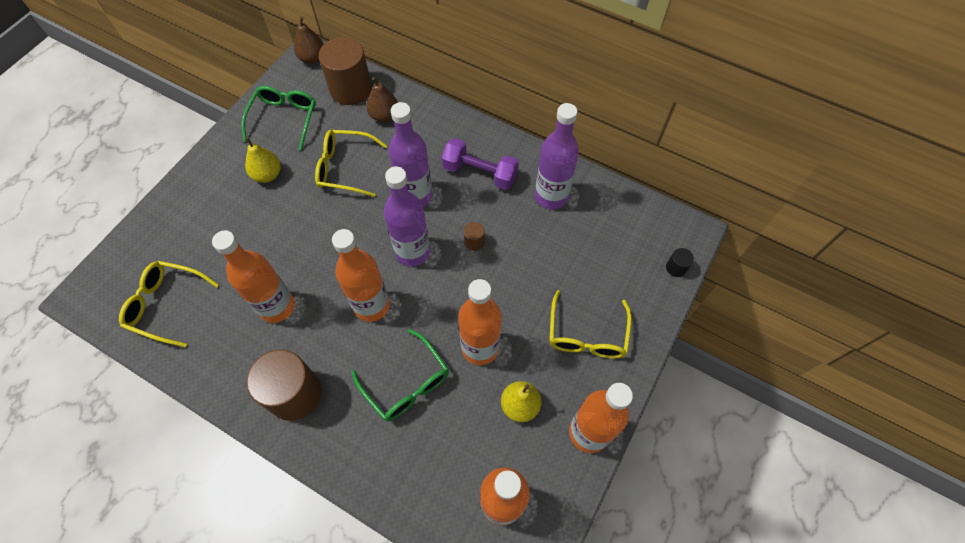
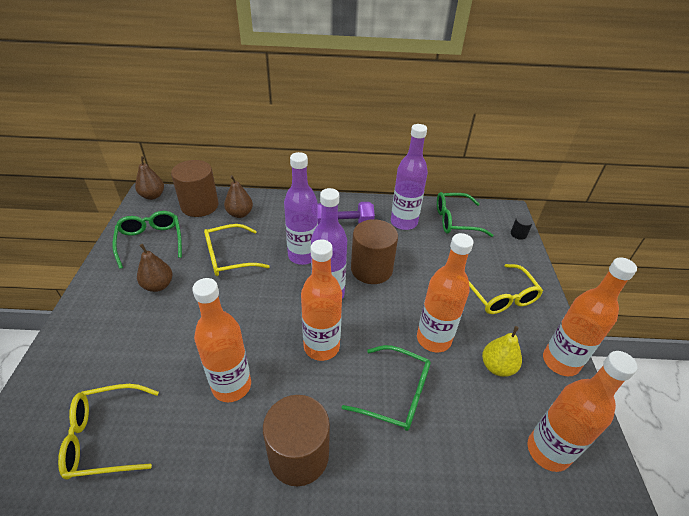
camera: 30 degrees left, 20 degrees down
(267, 175) = (158, 285): yellow pear -> brown pear
(474, 242) = (371, 269): brown cylinder -> brown cylinder, size x2.36
(613, 218) = (455, 220): none -> green glasses

